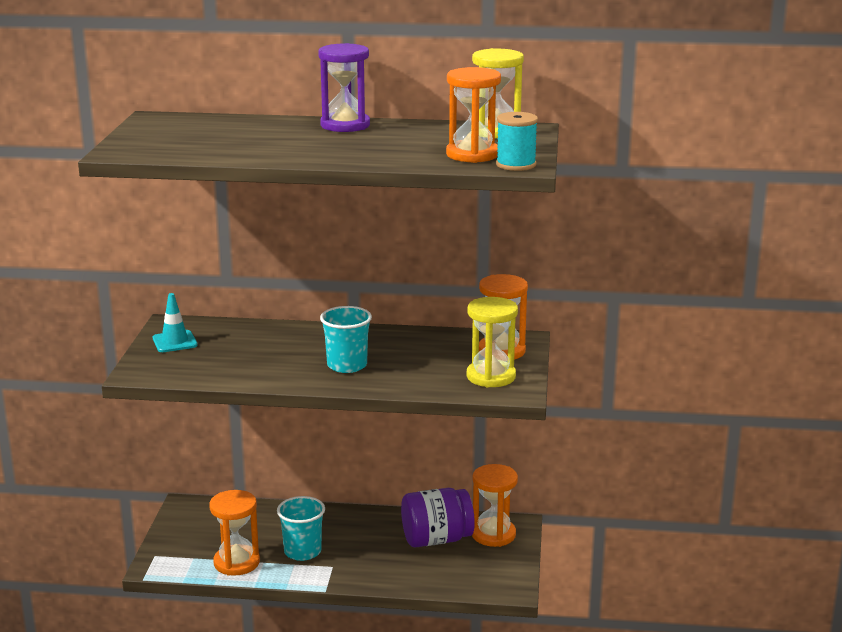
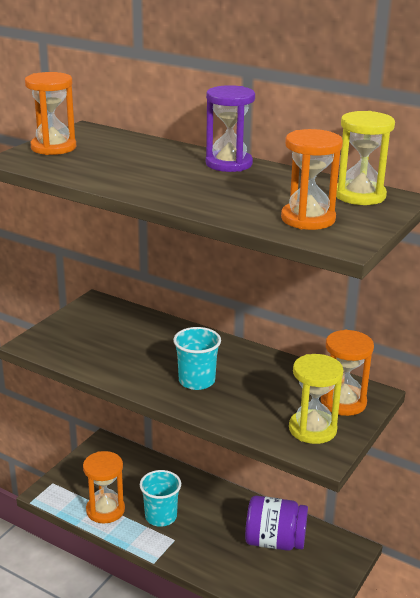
camera: 25 degrees right, 5 degrees up
(175, 342) = (84, 320): turquoise traffic cone -> none
(493, 534) = (326, 553): orange hourglass -> orange hourglass (53, 147)
(516, 165) = (338, 240): turquoise spool -> none

